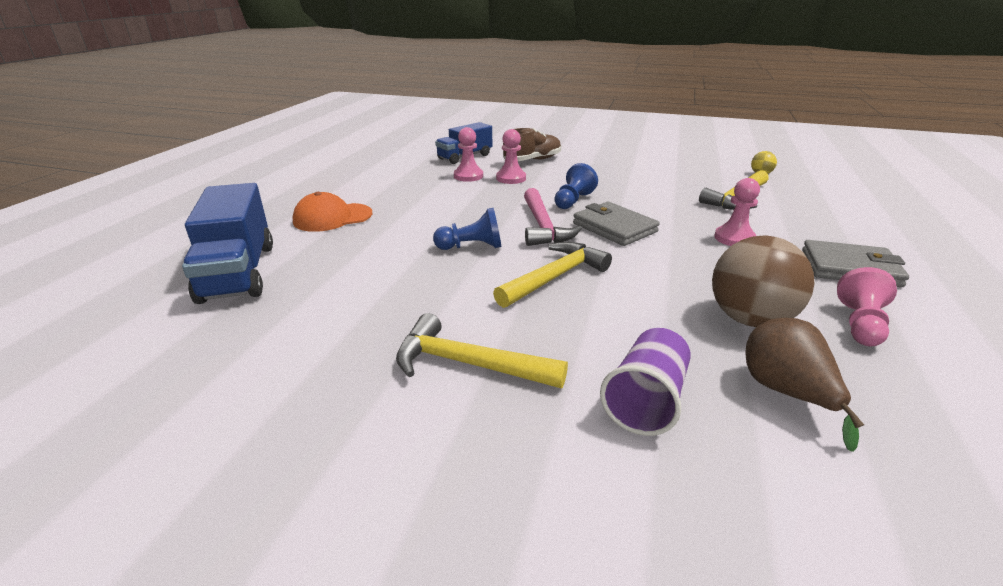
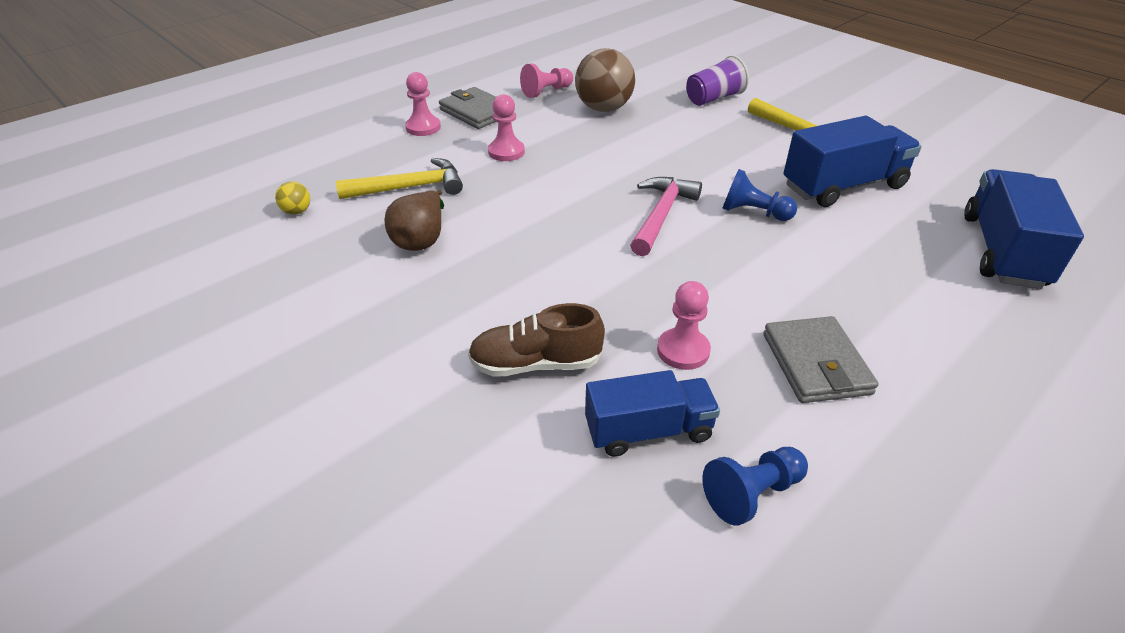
camera: 150 degrees left, 10 degrees up
(332, 217) = (915, 310): orange cap -> none
(392, 295) = (843, 186): none -> blue truck
(511, 178) = (620, 319): pink pawn -> pink pawn (423, 127)
(554, 277) = (700, 164): yellow hammer -> none
(573, 200) = (586, 242): blue pawn -> blue pawn (752, 494)
(614, 227) = (591, 192): grey wallet -> grey wallet (815, 364)
(786, 393) = (641, 84): brown pear -> brown pear (421, 239)

